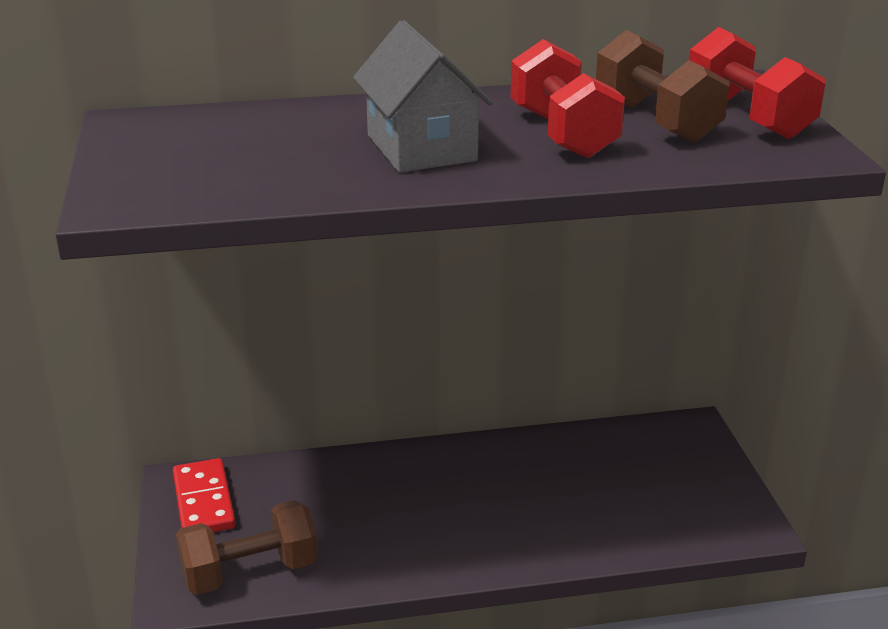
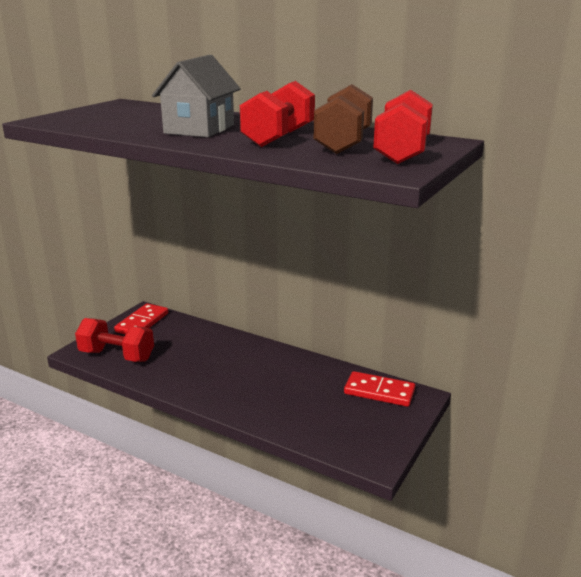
camera: 40 degrees right, 5 degrees down
(250, 572) = (117, 356): brown dumbbell -> red dumbbell
(648, 443) = (379, 392): none -> red domino

